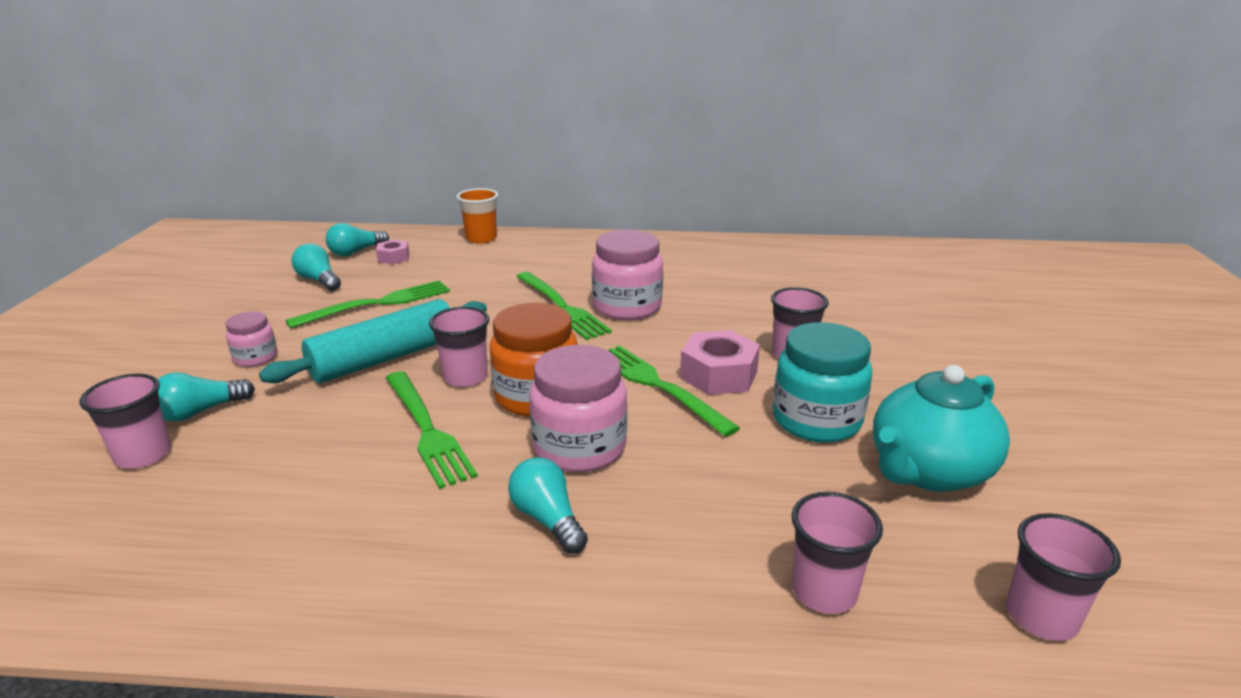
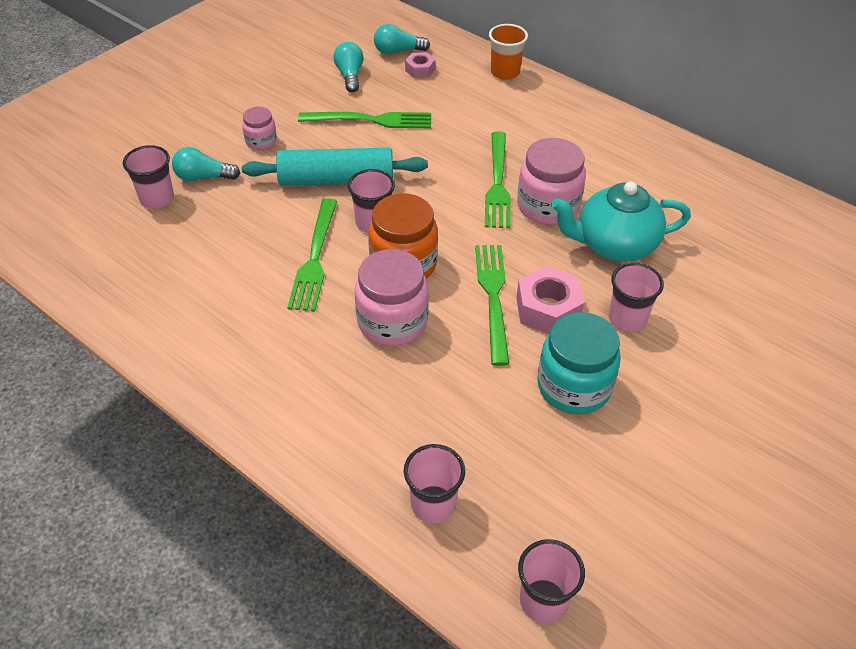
camera: 35 degrees right, 20 degrees up
(548, 519) = (327, 365): turquoise light bulb -> none
(928, 471) = (603, 471): turquoise teapot -> turquoise teapot (614, 245)

